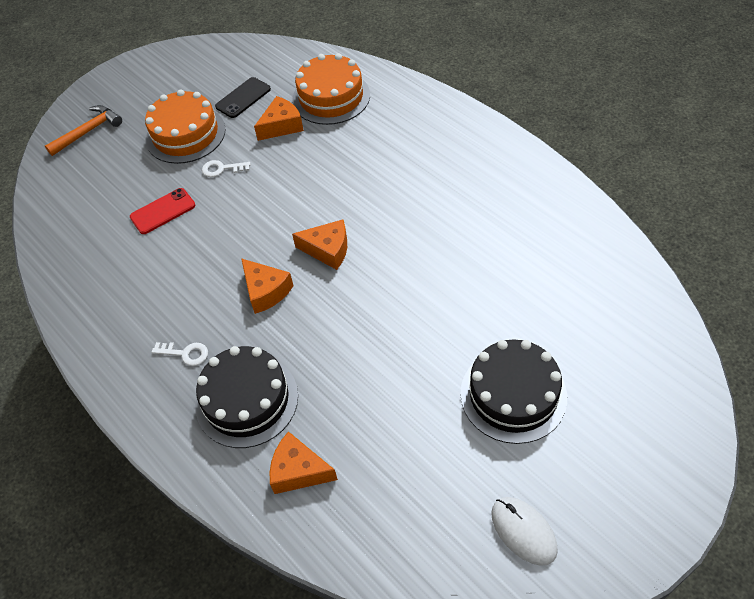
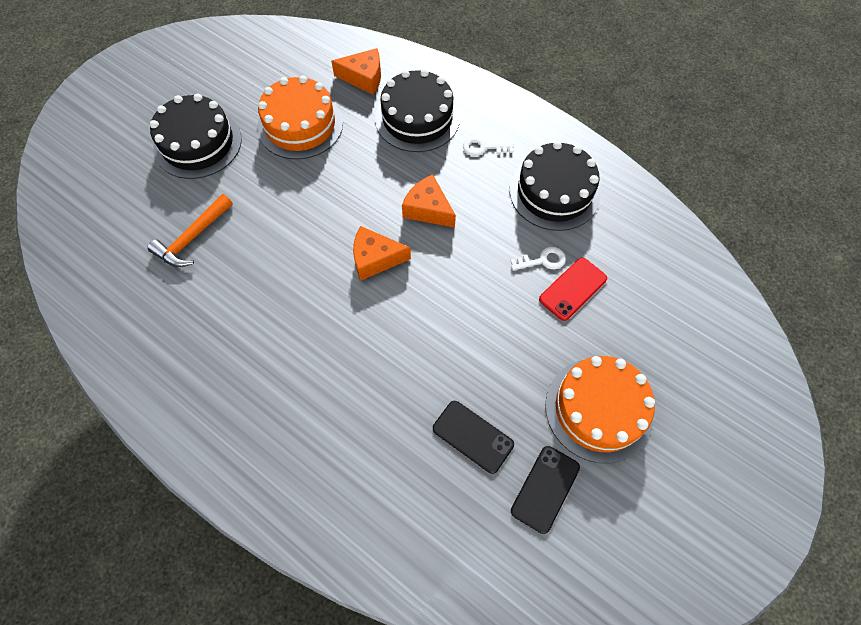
camera: 165 degrees right, 10 degrees up
(88, 131) = (734, 403): orange hammer -> orange hammer (192, 238)
(135, 296) = (554, 192): none -> black cake
(222, 169) = (528, 355): white key -> white key (542, 260)
(282, 126) = (473, 436): orange cheese -> black phone
(331, 97) = (416, 501): orange cake -> orange cake (300, 125)
(523, 531) = (201, 61): white mouse -> none

